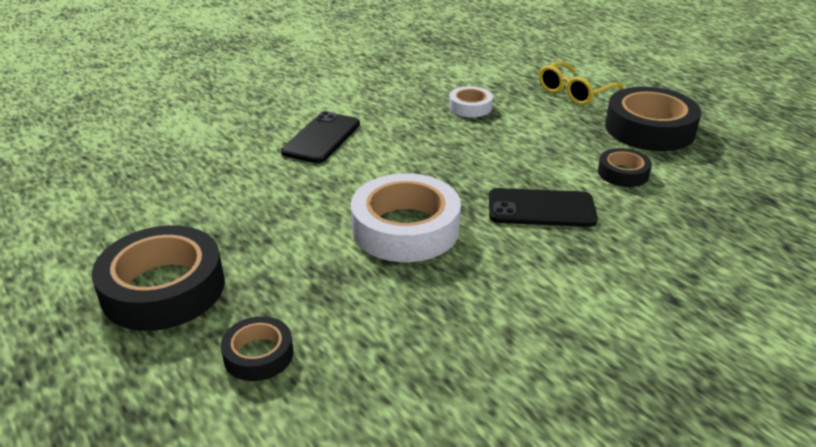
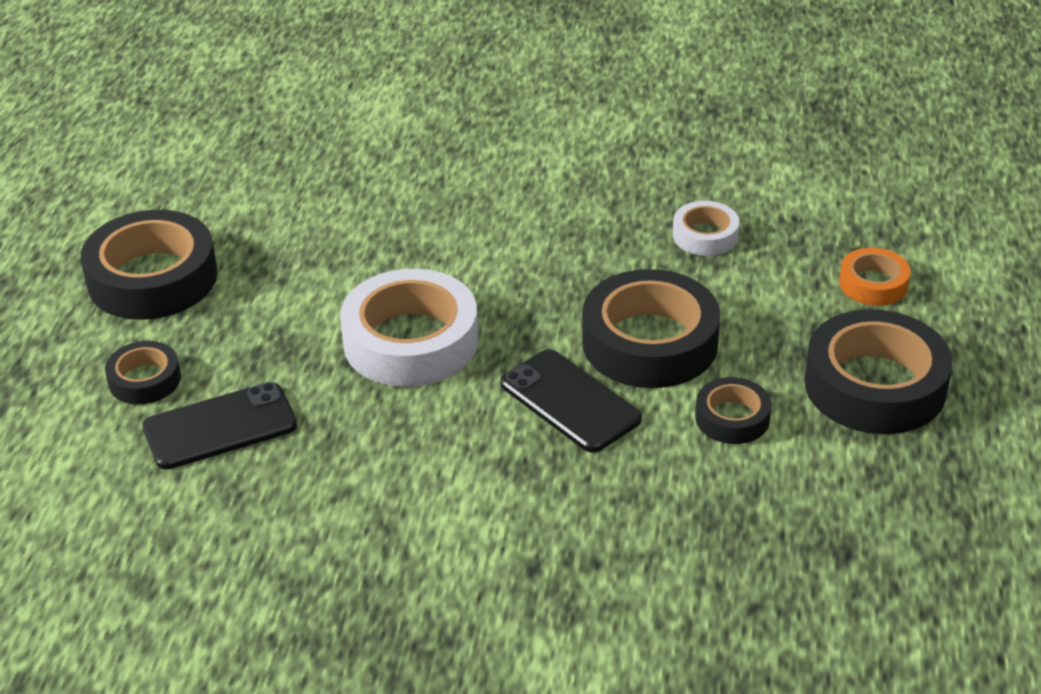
camera: 45 degrees right, 5 degrees up
(321, 138) = (484, 191): black phone -> black phone (220, 426)
(528, 162) = (649, 342): none -> black tape
(574, 92) = (873, 284): yellow glasses -> orange tape

